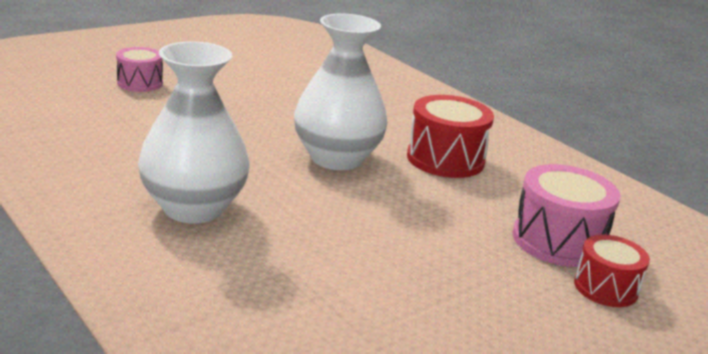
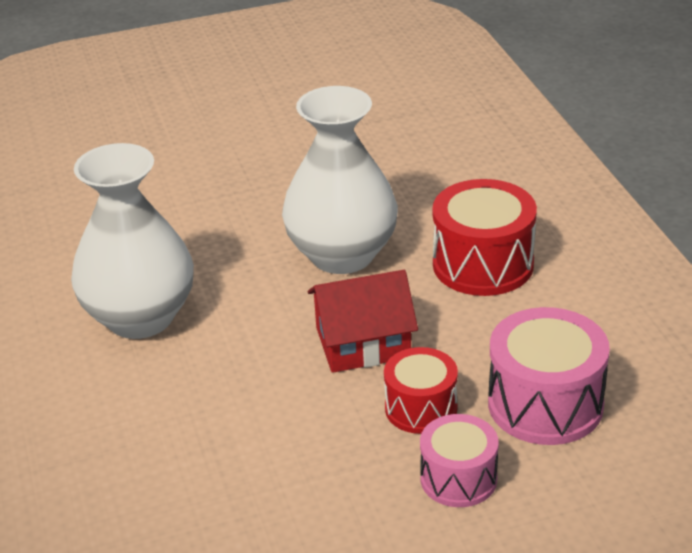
camera: 25 degrees right, 10 degrees up
(140, 83) = (168, 123): pink drum -> pink drum (458, 478)
(393, 212) = (363, 343): none -> red house
(605, 288) = (557, 478): red drum -> red drum (421, 408)

